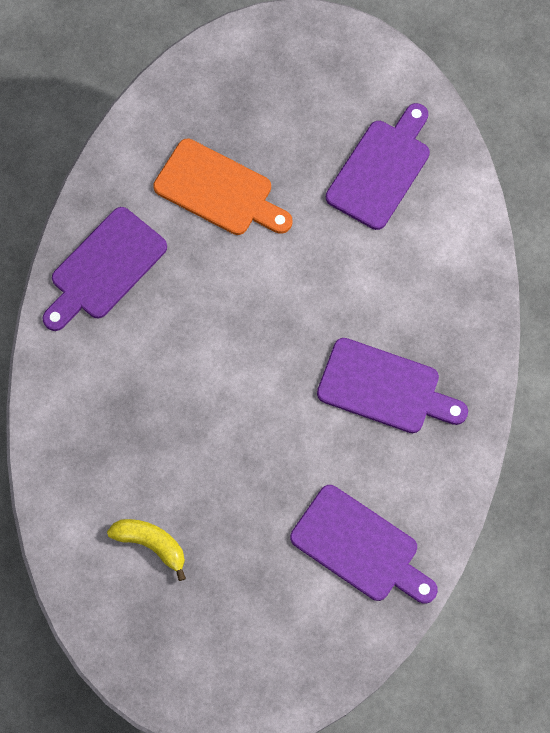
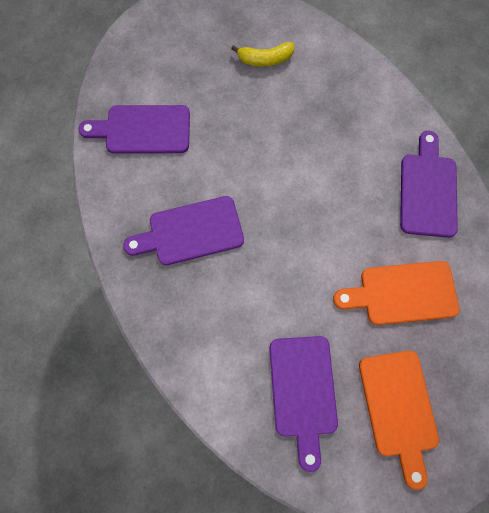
camera: 145 degrees right, 0 degrees up
(305, 103) = (398, 408): none -> orange cutting board

